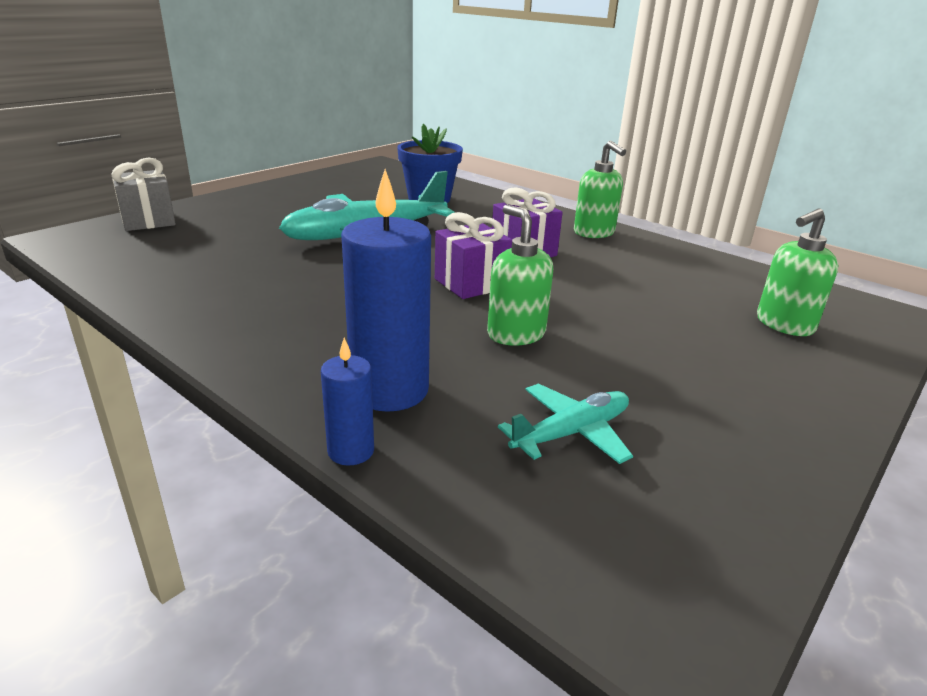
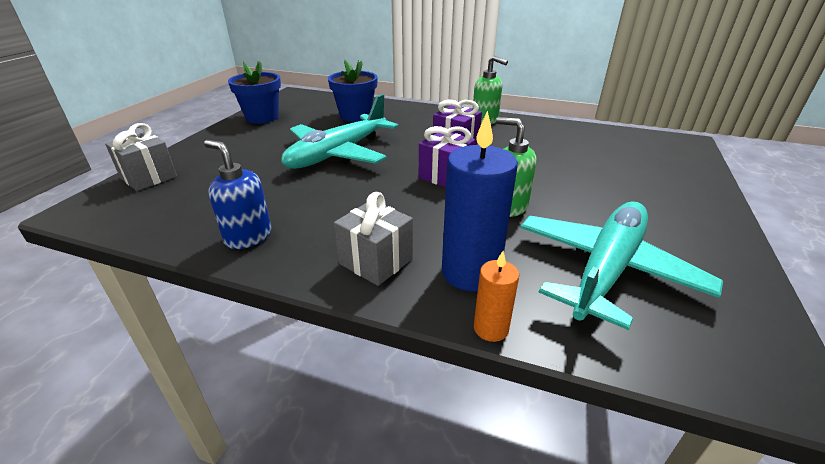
camera: 20 degrees left, 5 degrees up
(187, 296) = (248, 237): none -> blue soap dispenser
(293, 351) = (376, 261): none -> grey gift
(319, 183) = (262, 117): none -> blue flower pot
(351, 451) = (491, 328): blue candle -> orange candle
(571, 433) = (606, 269): turquoise plane -> turquoise plane, size x1.94
(784, 325) = (643, 162): green soap dispenser -> none

